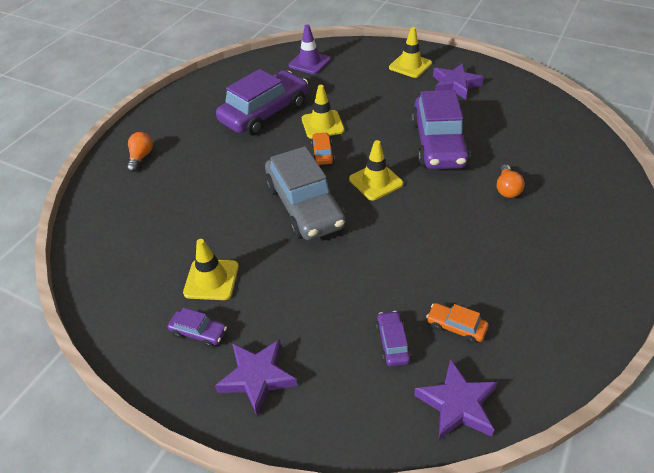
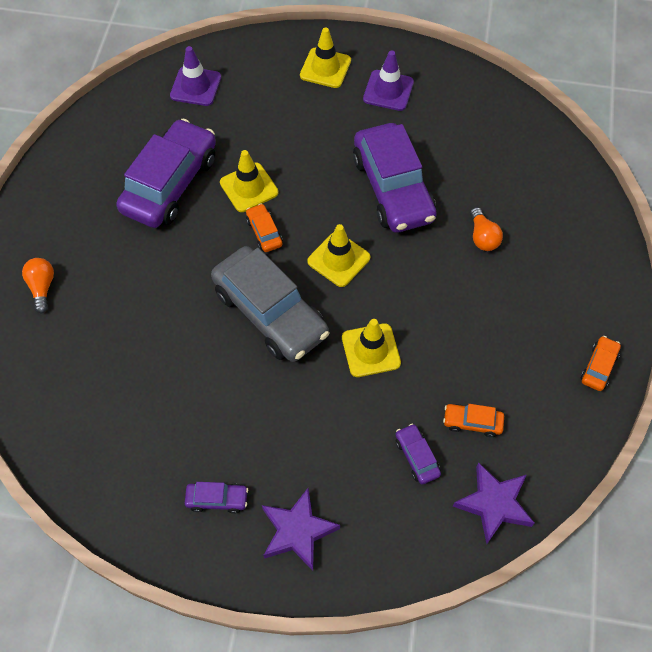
camera: 20 degrees left, 15 degrees up
(211, 279) = (203, 434): yellow traffic cone -> yellow traffic cone (371, 350)
(455, 85) = (388, 90): purple star -> purple traffic cone
(597, 309) = (598, 367): none -> orange car

